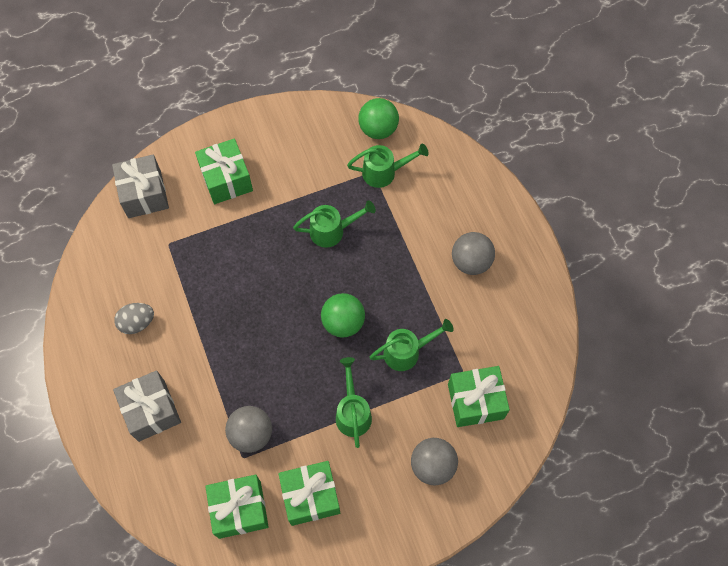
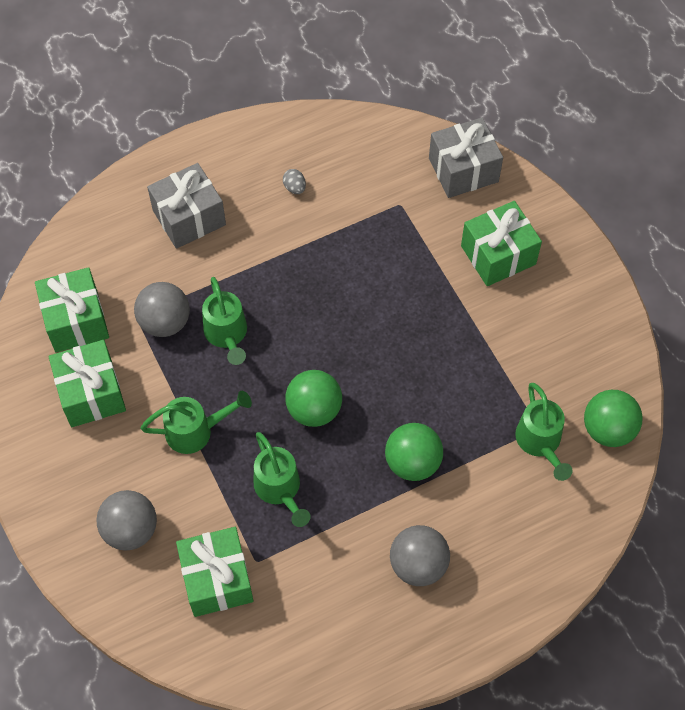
camera: 85 degrees right, 5 degrees down
(137, 323) = (294, 188): grey egg -> grey egg, size x0.62
(332, 231) = (442, 385): green watering can -> green watering can (227, 334)
(392, 257) = (412, 462): none -> green ball

